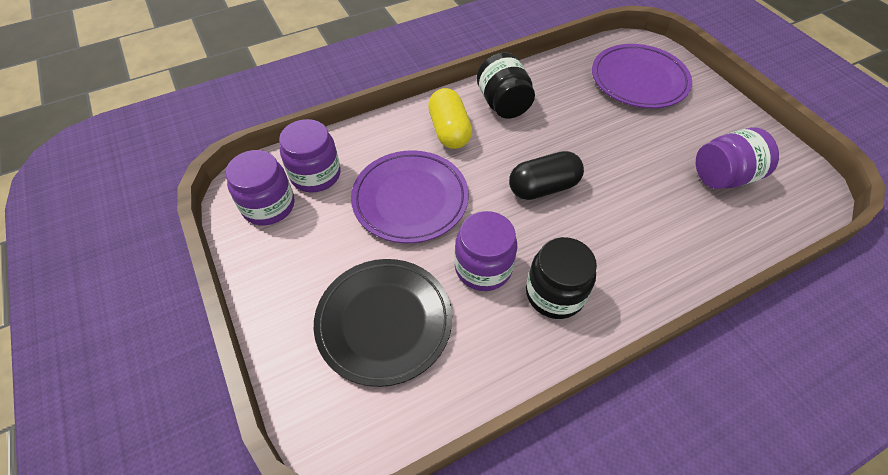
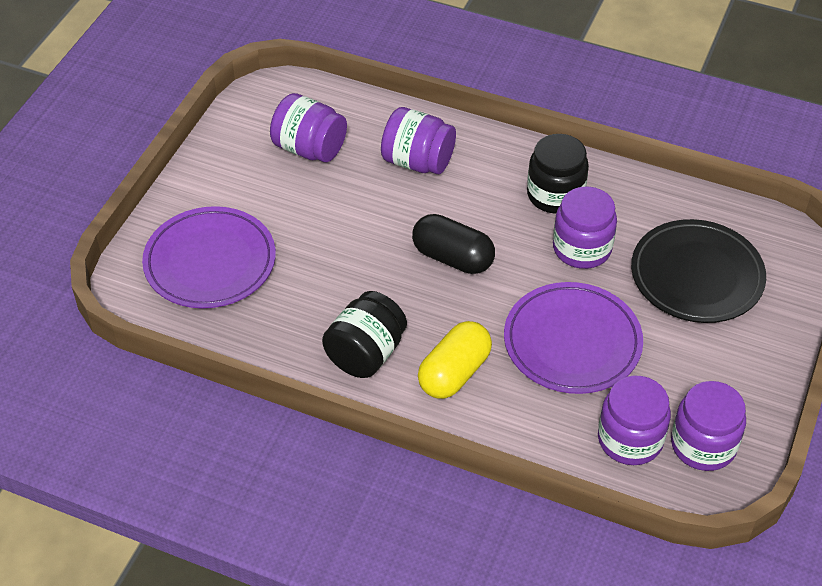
camera: 130 degrees left, 5 degrees down
(663, 230) = (418, 161): none -> purple jar

